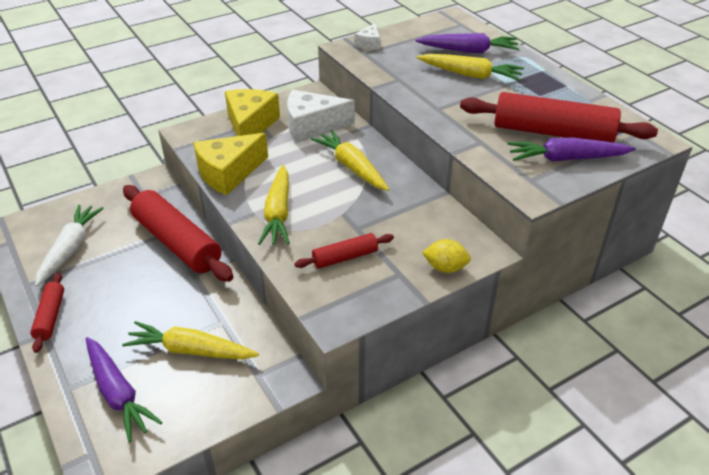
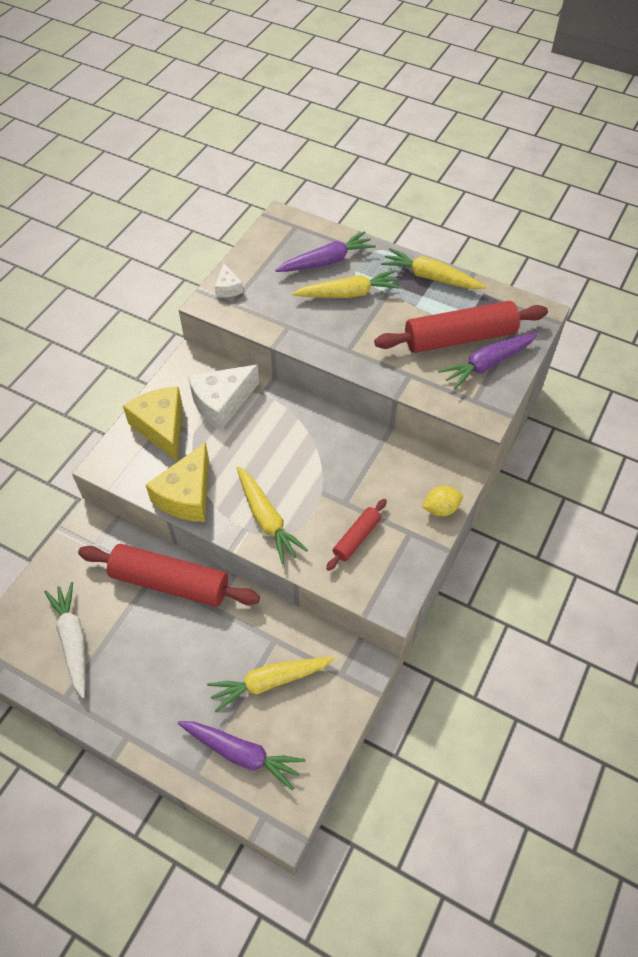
camera: 30 degrees left, 15 degrees up
(50, 317) = (118, 718): red rolling pin -> none
(352, 167) = (293, 436): yellow carrot -> yellow carrot (431, 277)

